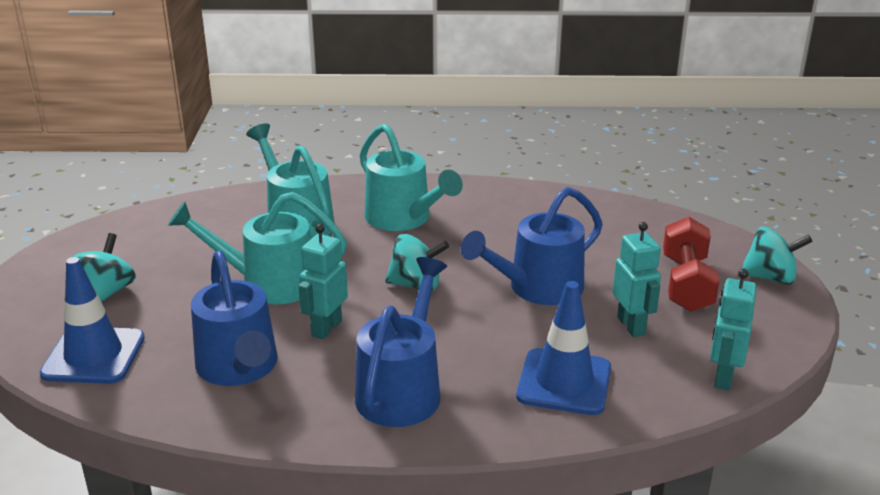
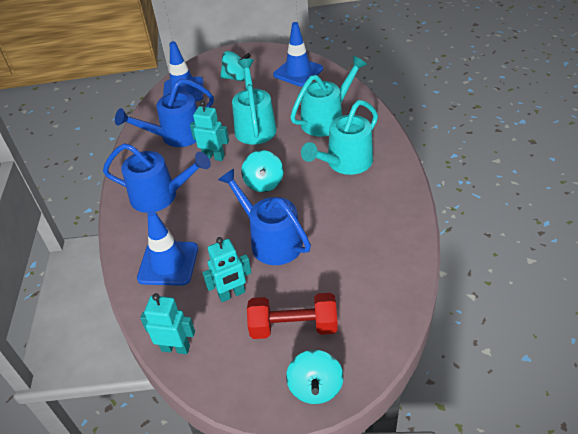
camera: 85 degrees right, 15 degrees up
(147, 232) = (298, 72): none -> blue traffic cone

